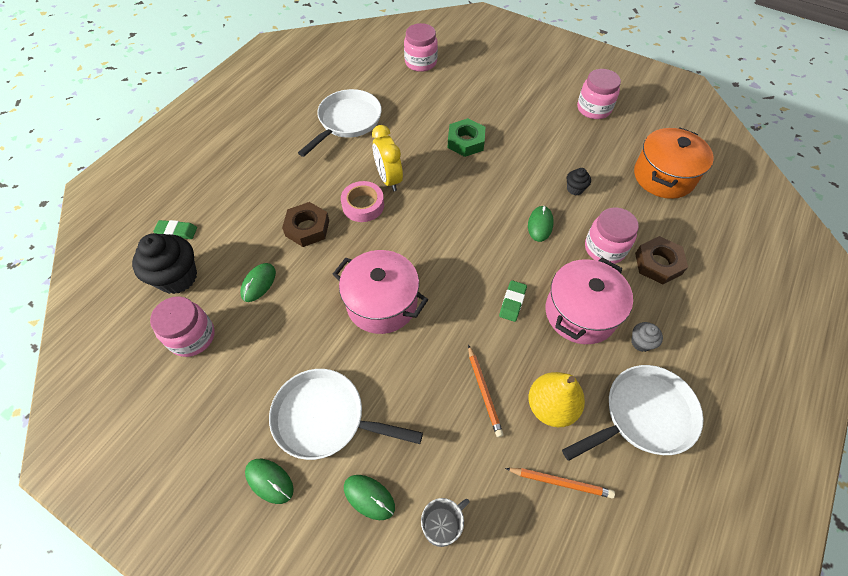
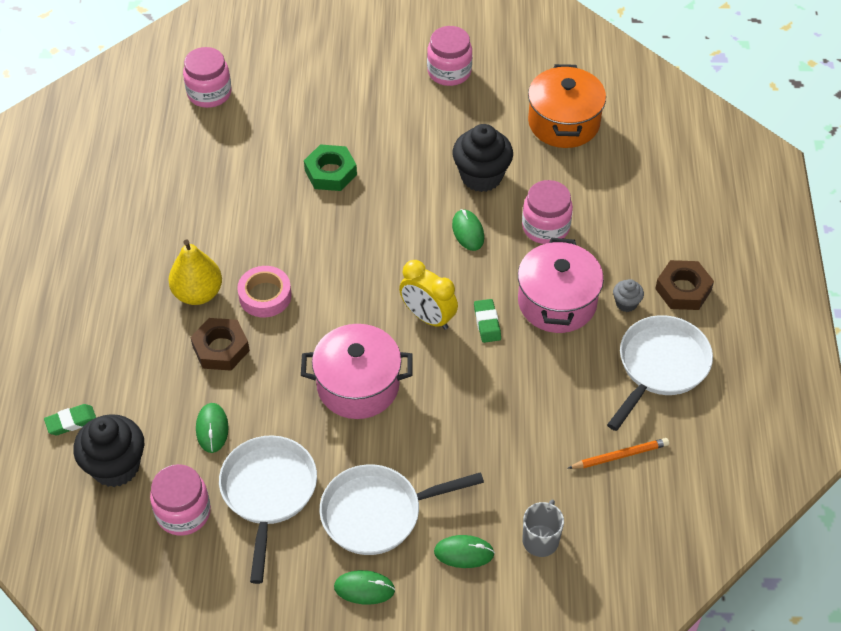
camera: 30 degrees left, 5 degrees down
(347, 122) = (174, 207): white pan -> white pan (268, 493)
(388, 179) = (273, 254): yellow clock -> yellow clock (428, 317)
(484, 392) = (510, 416): orange pencil -> none
(551, 406) = (577, 399): yellow pear -> yellow pear (198, 293)
(575, 189) = (481, 176): black cupcake -> black cupcake, size x2.08
(658, 264) = (604, 219): brown nut -> brown nut (683, 290)

